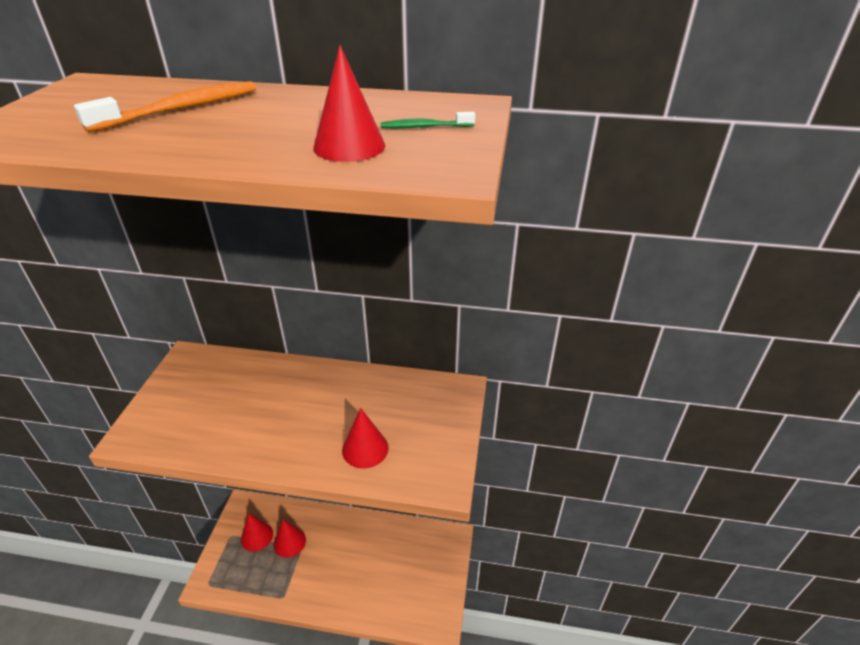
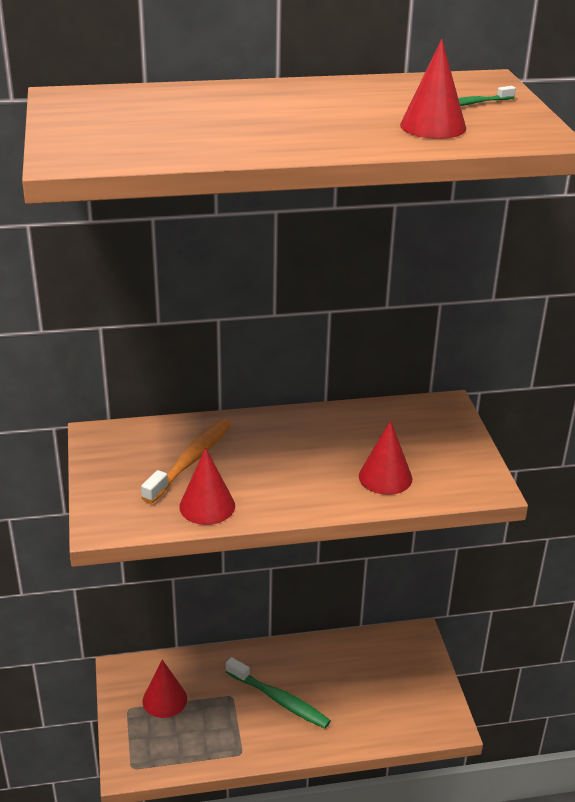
camera: 20 degrees left, 5 degrees down
(181, 109) = (225, 112): orange toothbrush -> orange toothbrush (191, 460)
(289, 542) = (213, 694): red cone -> red cone (207, 506)
(330, 561) = (280, 700): none -> green toothbrush

